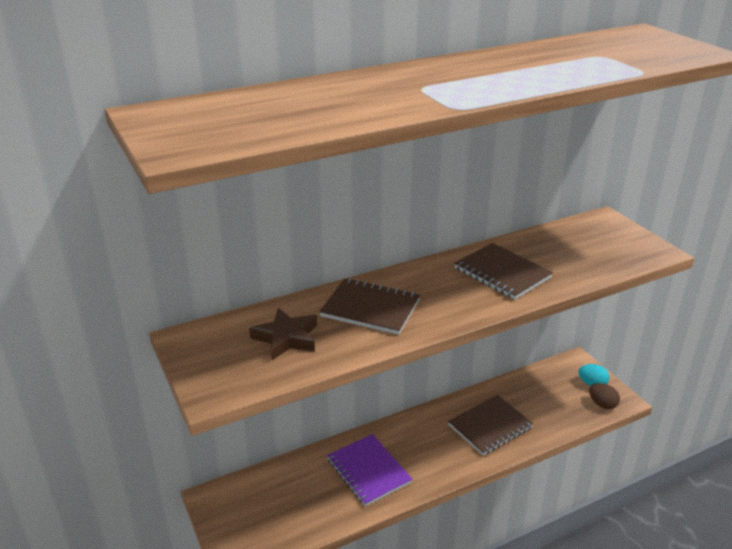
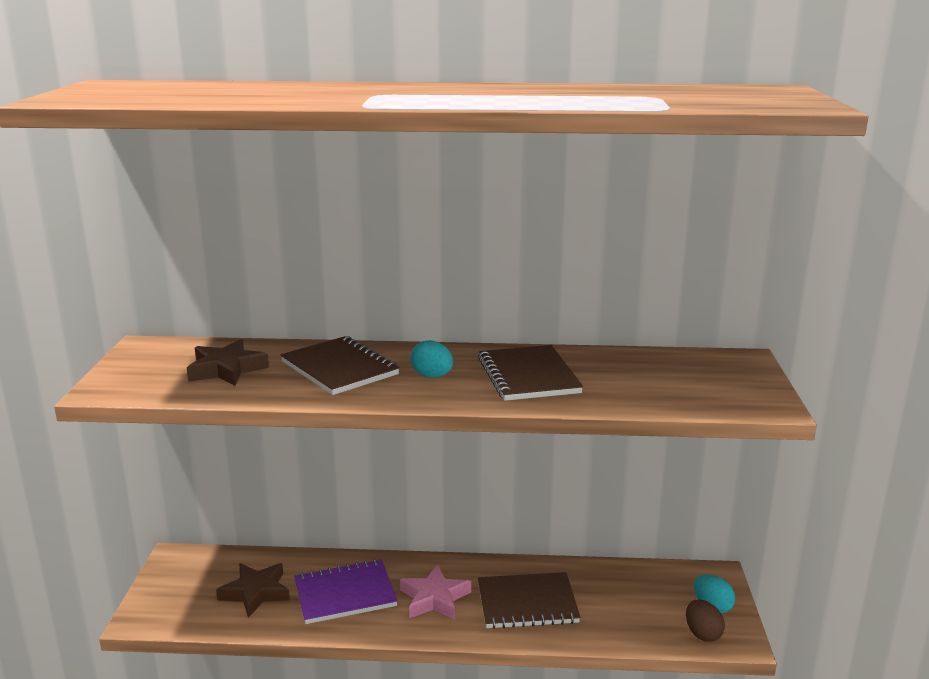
camera: 30 degrees right, 10 degrees down
(304, 498) = (256, 592): none -> brown star
(369, 471) = (345, 594): purple notebook -> purple notebook turned 75 degrees clockwise
(430, 448) = (434, 598): none -> pink star
(442, 294) = (432, 376): none -> turquoise egg

